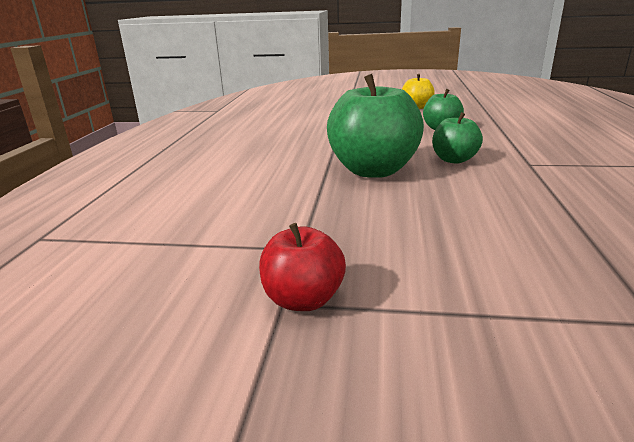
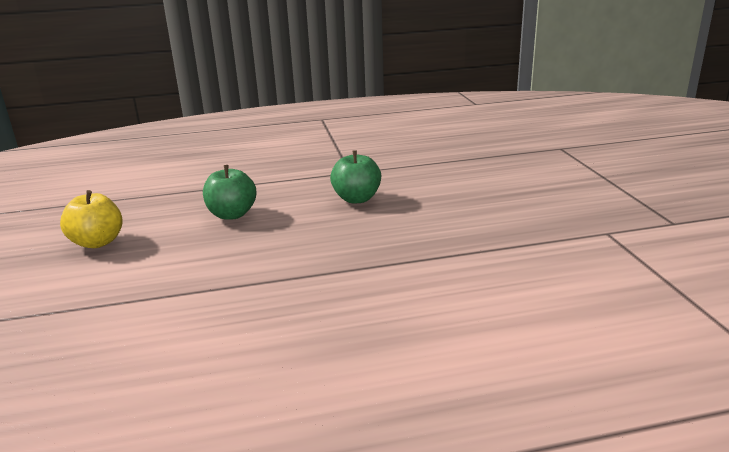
camera: 110 degrees left, 0 degrees up
(303, 299) = (662, 217): red apple -> none
(373, 170) = (414, 231): green apple -> none

